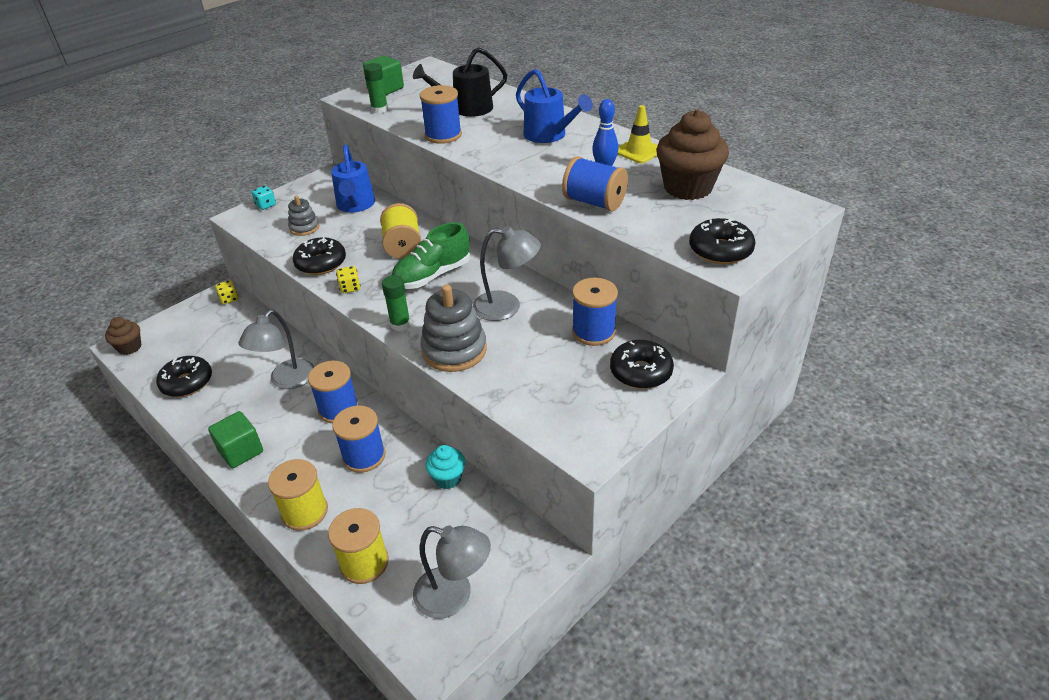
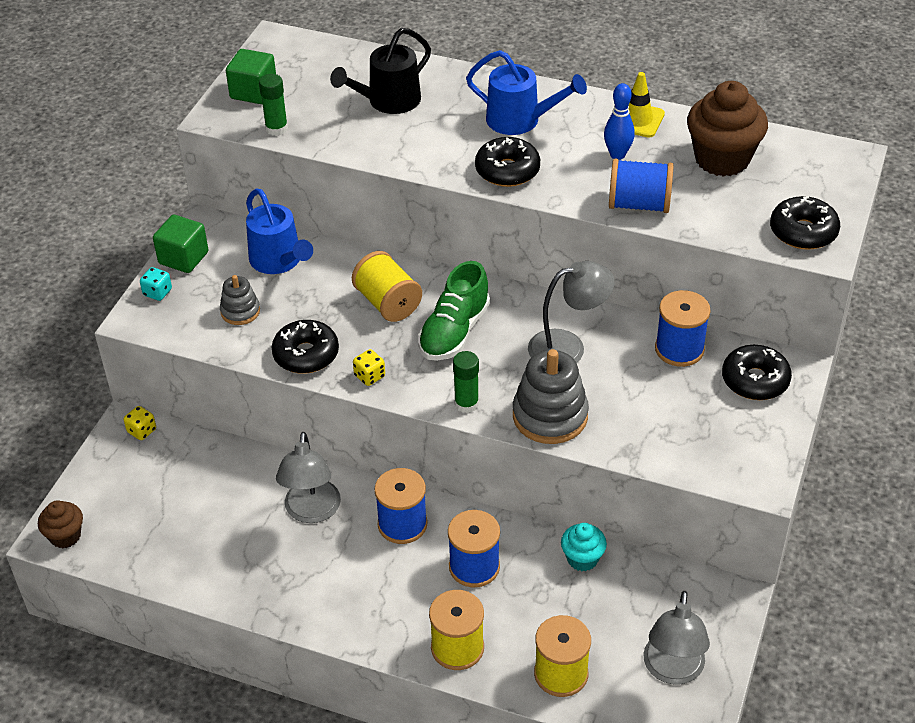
camera: 25 degrees left, 5 degrees up
(187, 383) = (187, 555): black donut -> black donut (507, 171)
(241, 451) = (328, 610): green cube -> green cube (183, 258)
(443, 135) = (393, 150): blue spool -> none
(454, 596) = (672, 670): grey lamp -> grey lamp turned 105 degrees clockwise

